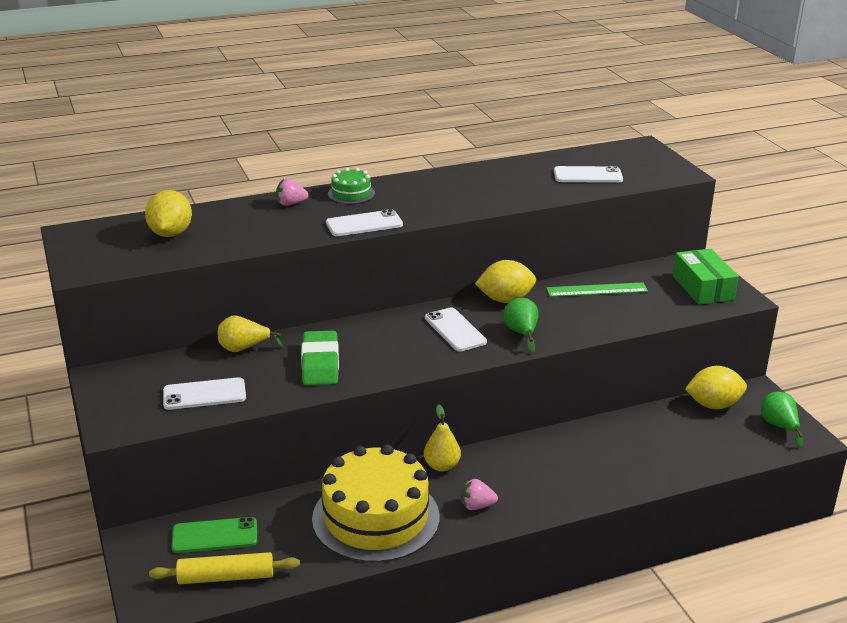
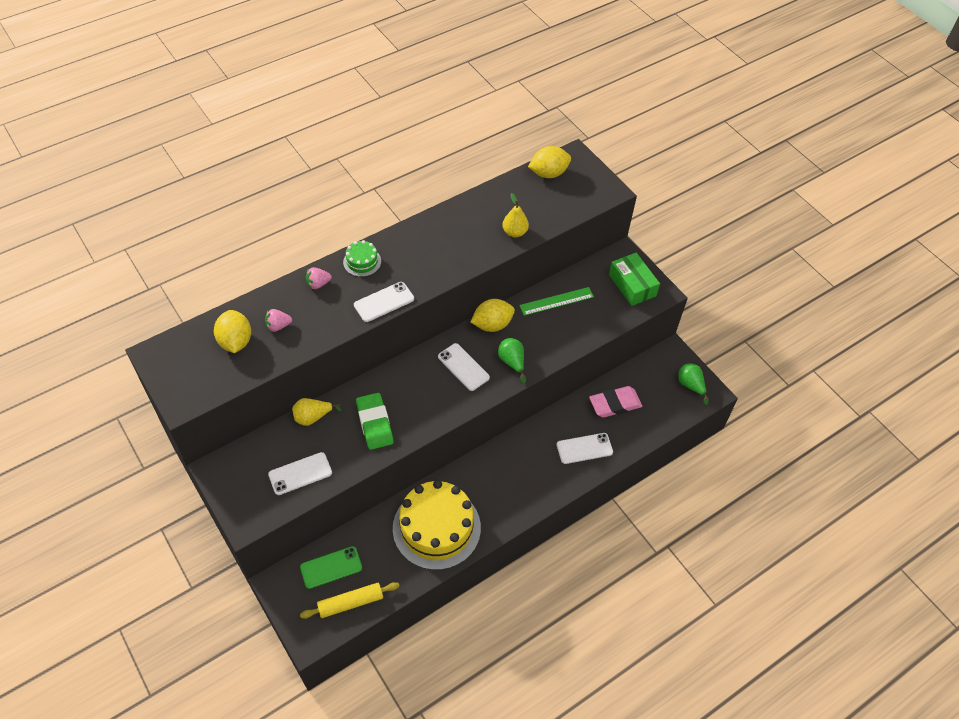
camera: 15 degrees left, 25 degrees up
(442, 466) = (469, 469): yellow pear -> yellow pear (514, 232)
(477, 506) = (502, 503): pink strawberry -> pink strawberry (278, 326)
(587, 175) = (540, 206): white phone -> white phone (584, 448)
(664, 430) = (615, 404): none -> pink eraser
(713, 405) = (644, 372): yellow lemon -> yellow lemon (548, 173)

